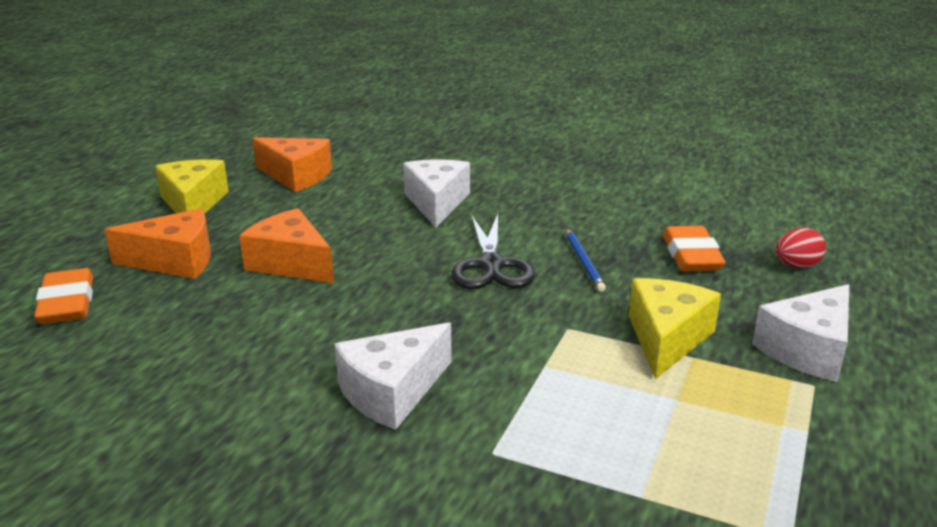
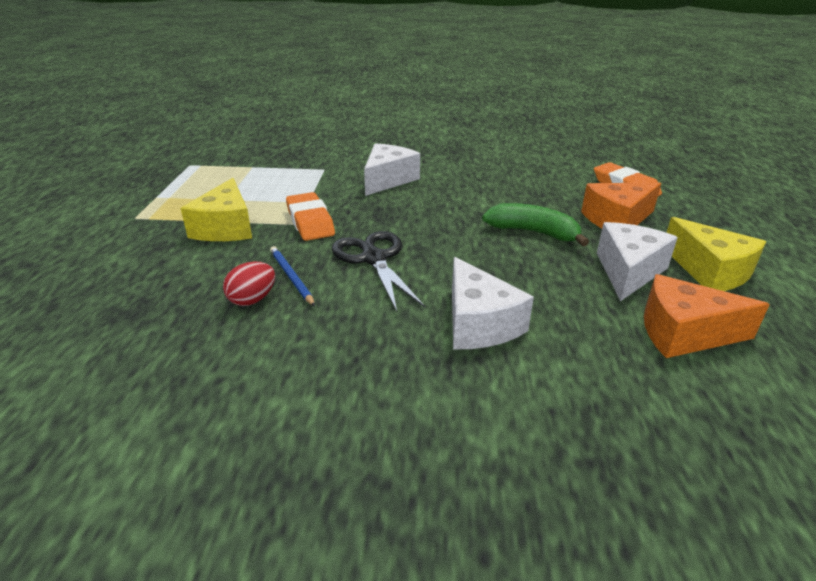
camera: 160 degrees right, 5 degrees up
(291, 263) = (533, 232): orange cheese -> green banana
(691, 256) = (181, 303): orange eraser -> orange eraser (310, 222)
(796, 266) = (71, 311): red egg -> red egg (252, 300)
(808, 349) = (122, 236): white cheese -> white cheese (628, 271)

